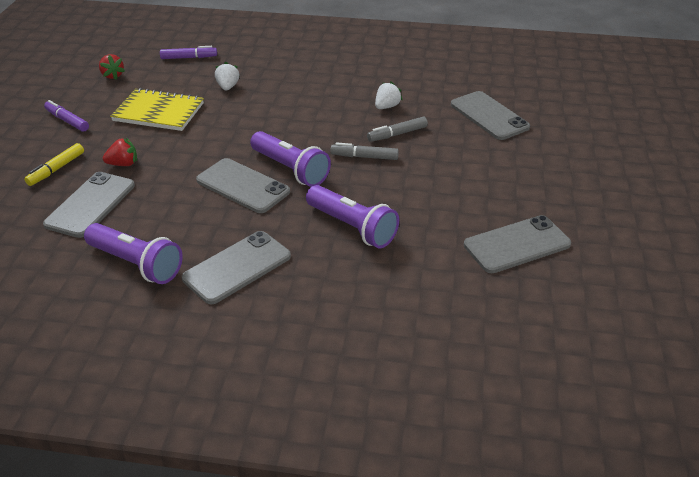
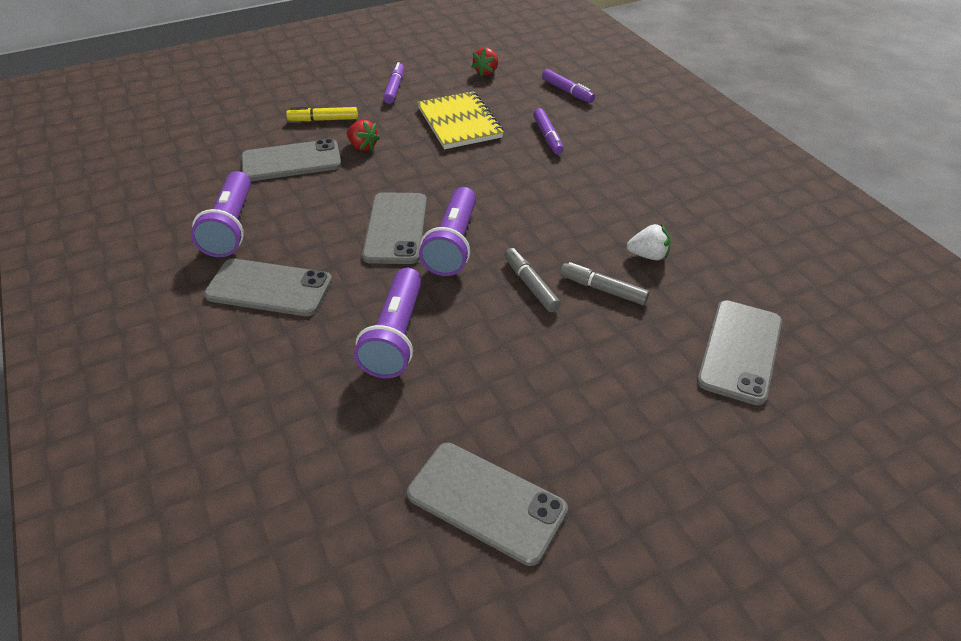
camera: 55 degrees right, 5 degrees up
(228, 87) = (547, 136): white strawberry -> purple marker

